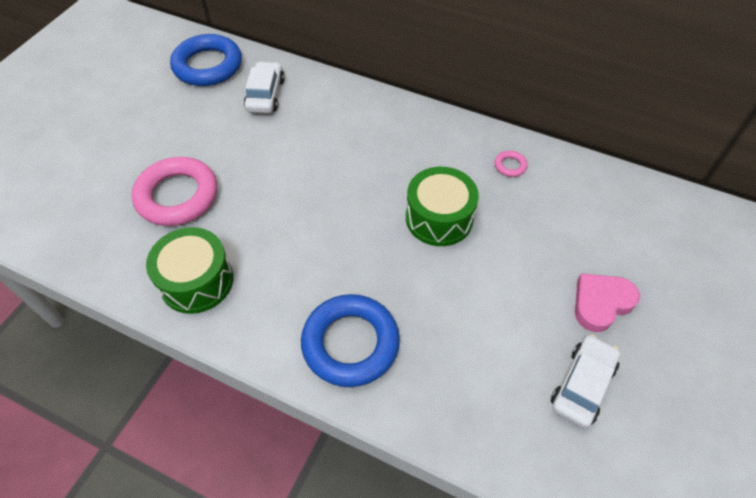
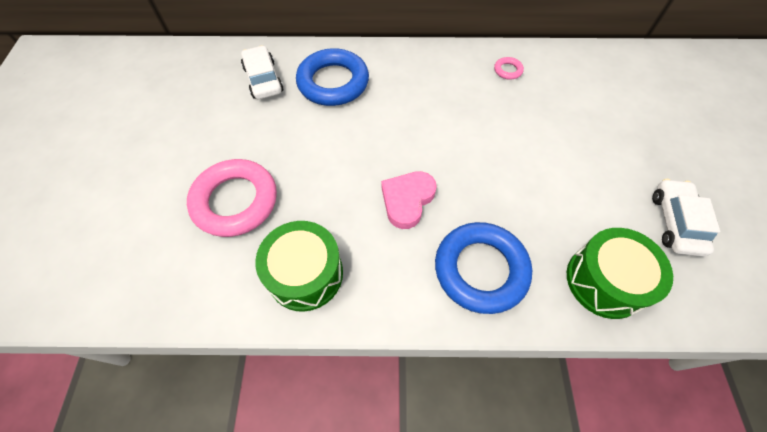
camera: 25 degrees left, 5 degrees up
(208, 66) = (190, 71): blue ring -> blue ring (333, 82)
(439, 218) = (481, 132): green drum -> green drum (605, 281)
(601, 303) = (644, 152): pink heart -> pink heart (407, 200)

